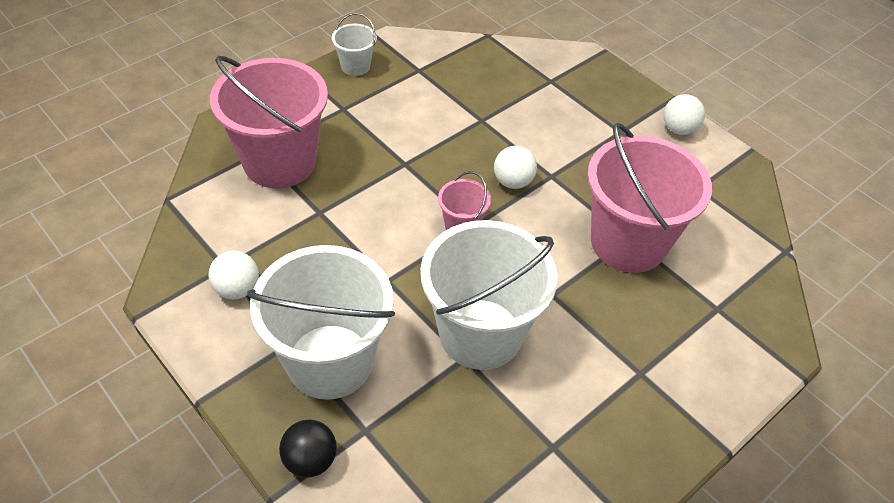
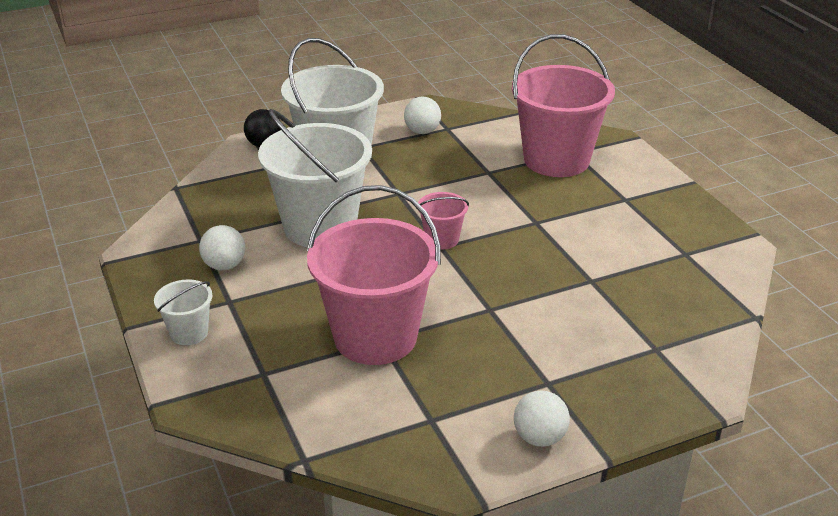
camera: 110 degrees right, 15 degrees down
(355, 66) = (694, 214): white bucket -> white bucket (189, 333)
(513, 182) = (489, 281): white ball -> white ball (224, 266)

